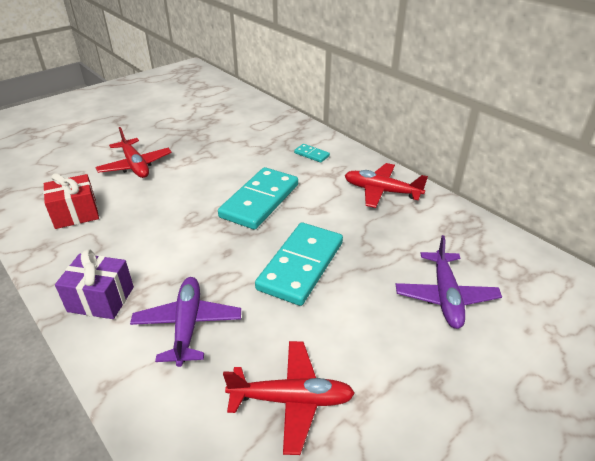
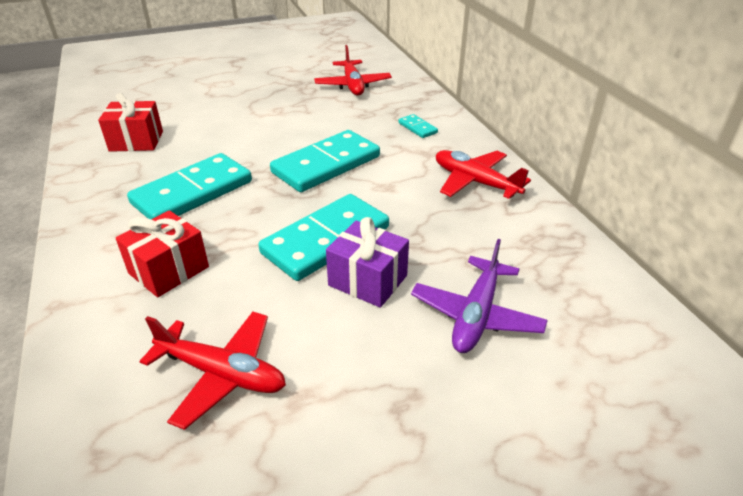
camera: 20 degrees right, 0 degrees up
(101, 299) = (105, 225): purple gift -> purple gift (367, 280)
(135, 165) = (222, 107): red plane -> red plane (352, 85)
(162, 250) = (193, 193): none -> turquoise domino
(188, 325) = (169, 270): purple plane -> red gift

